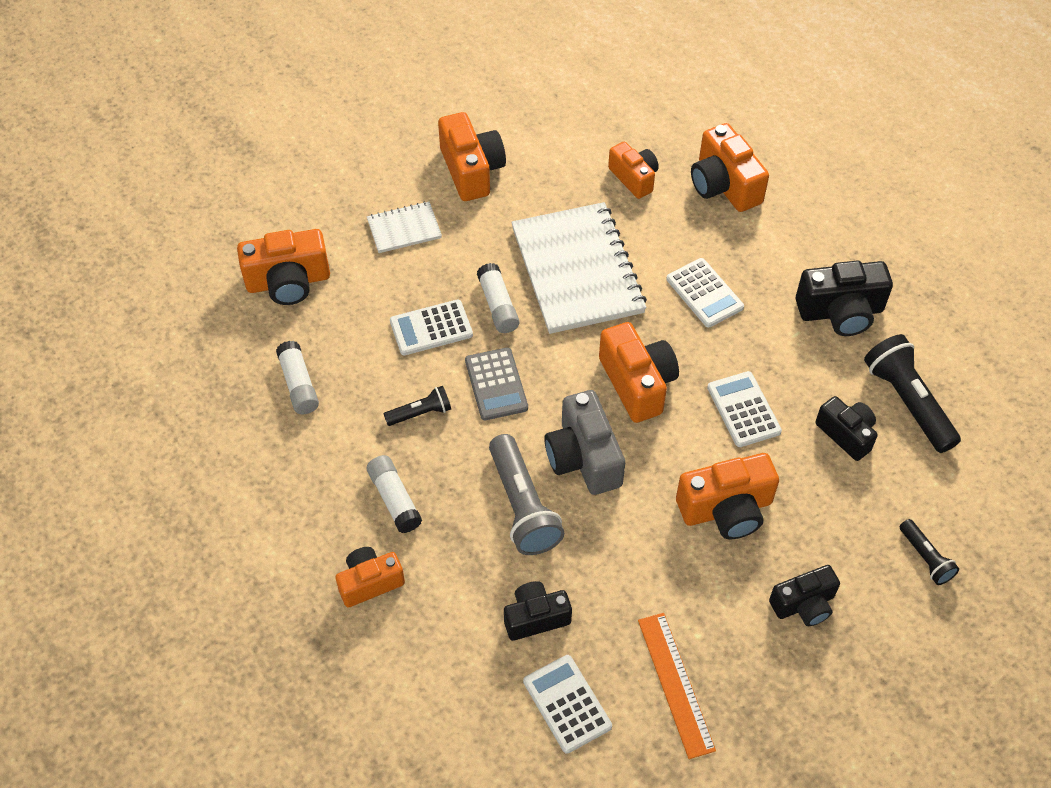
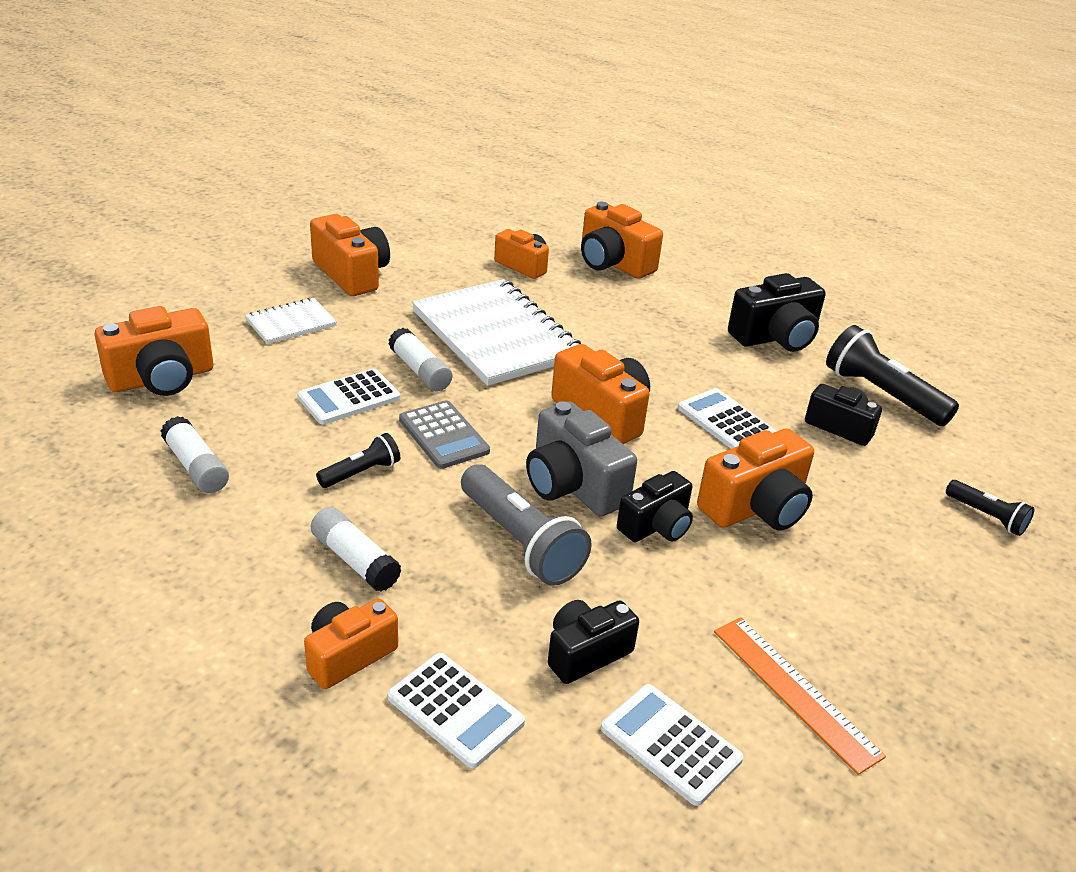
camera: 20 degrees left, 20 degrees down
(704, 293) = (635, 338): white calculator -> white calculator (455, 710)
(804, 604) = (891, 581): black camera -> black camera (656, 526)

